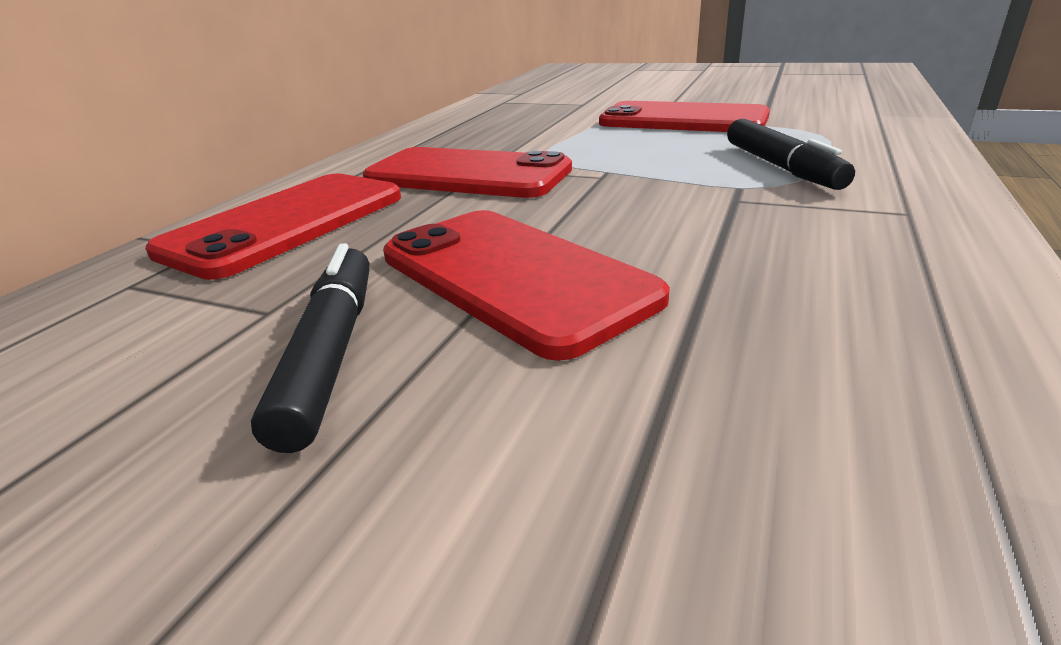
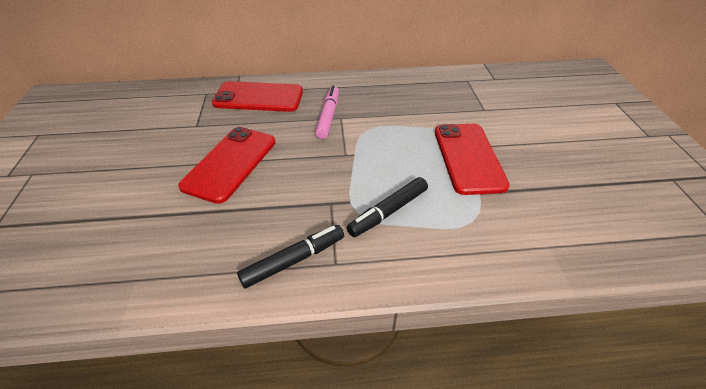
camera: 60 degrees right, 15 degrees up
(332, 352) = (176, 147): black marker -> black marker (294, 260)
(467, 175) = (328, 116): red phone -> pink marker

